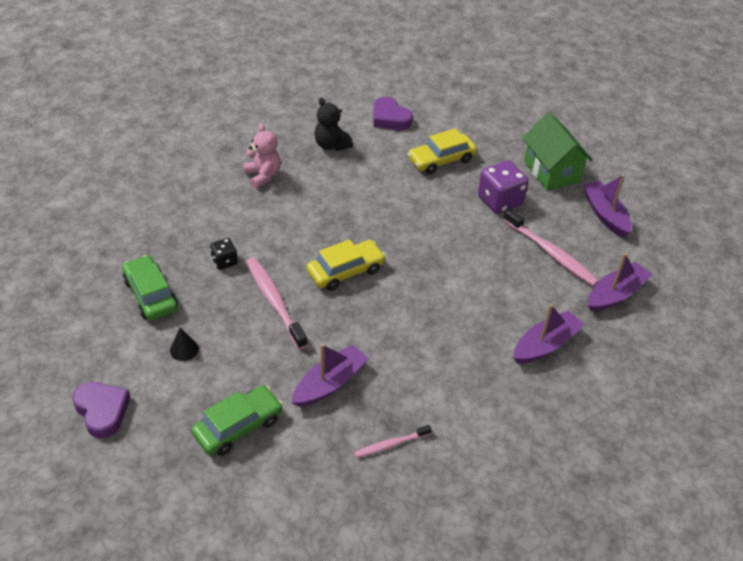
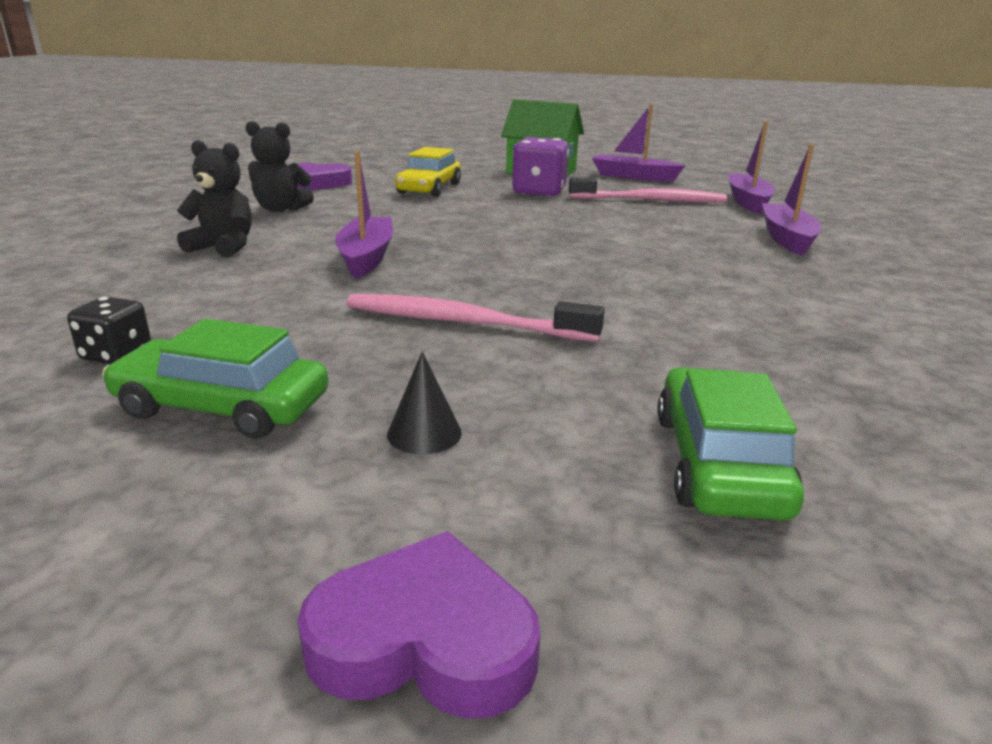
camera: 45 degrees left, 20 degrees down
(224, 261) = (305, 322): black dice -> black dice (116, 355)
(263, 176) = (223, 247): pink teddy bear -> black teddy bear
(330, 383) = (704, 350): purple boat -> purple boat (366, 257)
(345, 271) = (497, 269): yellow car -> none
(390, 444) = (892, 358): pink toothbrush -> none

